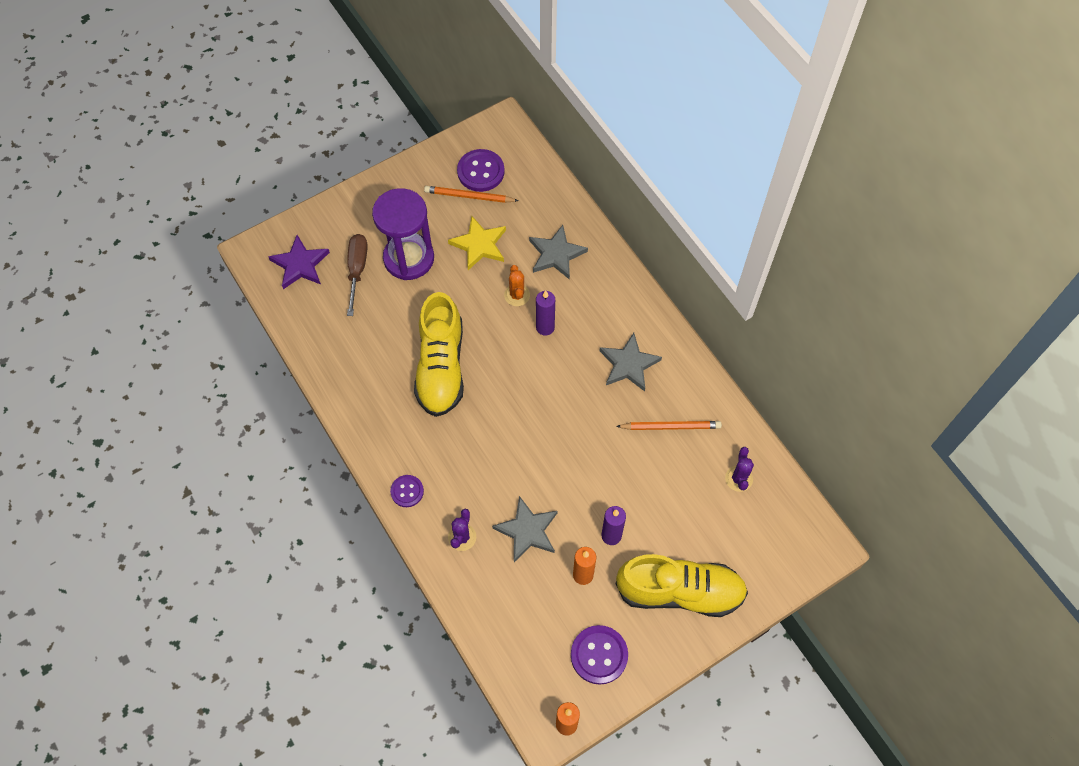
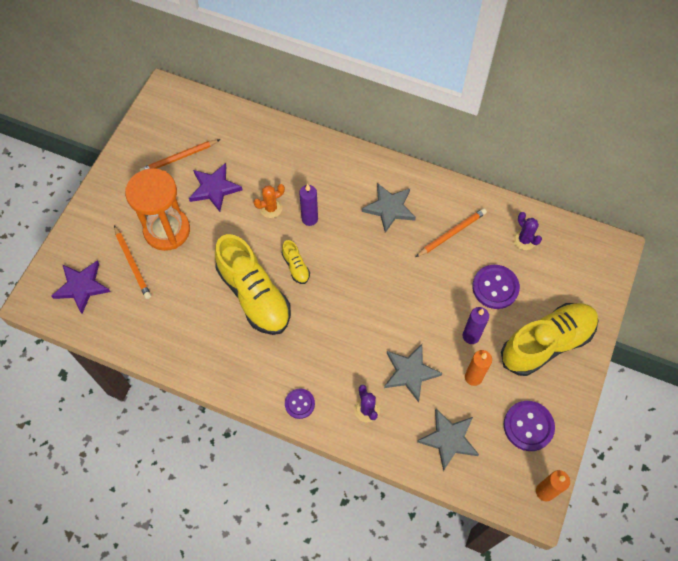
camera: 35 degrees left, 0 degrees up
(357, 270) = (132, 263): brown screwdriver -> orange pencil
(409, 258) = (167, 230): purple hourglass -> orange hourglass
(479, 245) = (214, 188): yellow star -> purple star
(481, 172) = (174, 135): purple button -> purple button (495, 287)
(498, 365) = (296, 267): none -> yellow shoe
(517, 295) = (271, 208): orange cactus -> orange cactus turned 75 degrees counterclockwise
(556, 254) = (277, 162): grey star -> grey star (449, 439)

